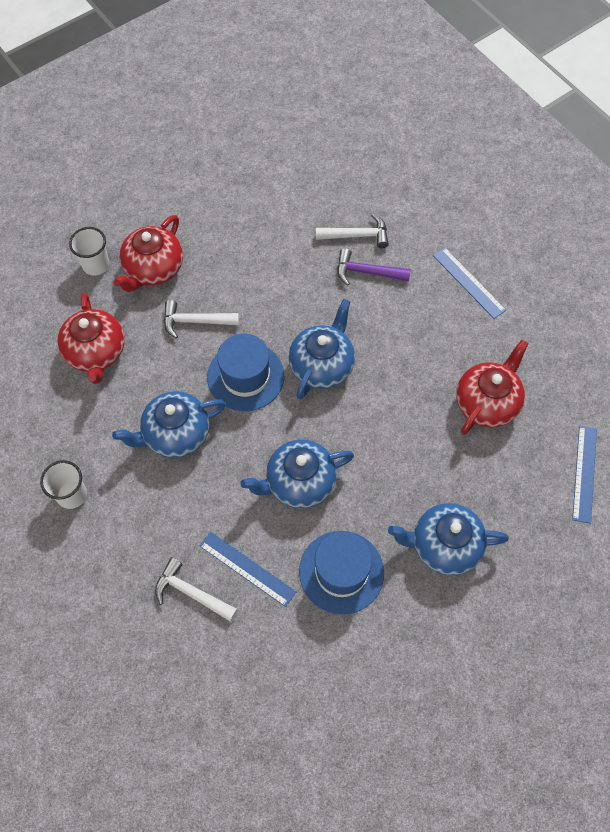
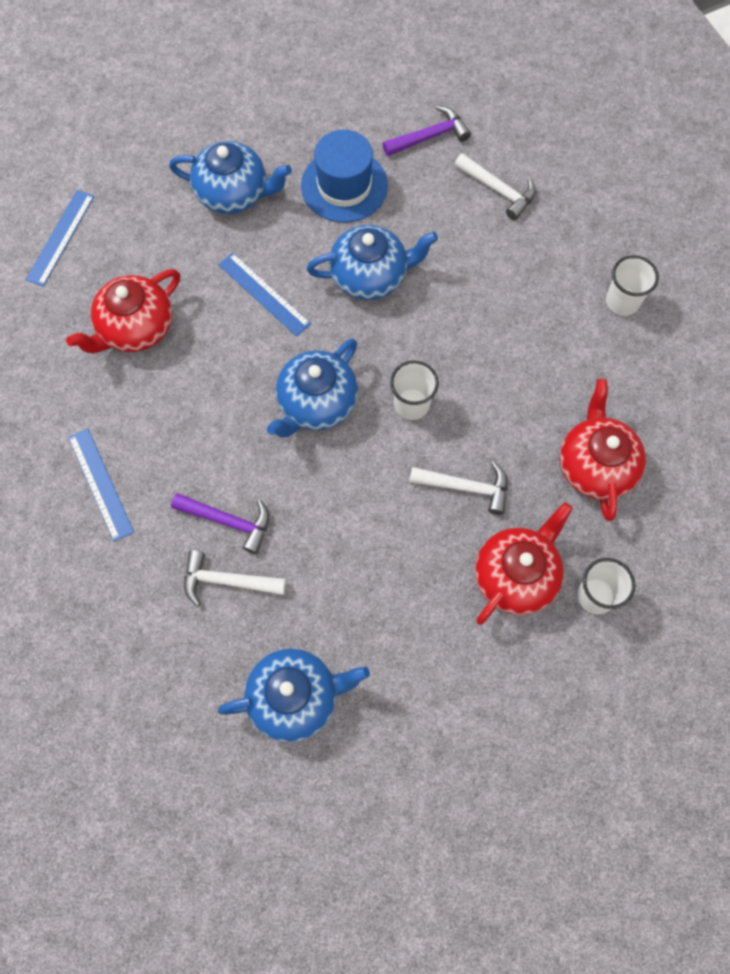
camera: 170 degrees left, 5 degrees up
(175, 434) = (502, 349): blue teapot -> blue teapot (295, 697)
(245, 376) = (411, 404): blue hat -> white cup
(247, 568) = (439, 203): blue ruler -> blue ruler (264, 294)
(267, 645) = (429, 137): none -> purple hammer

